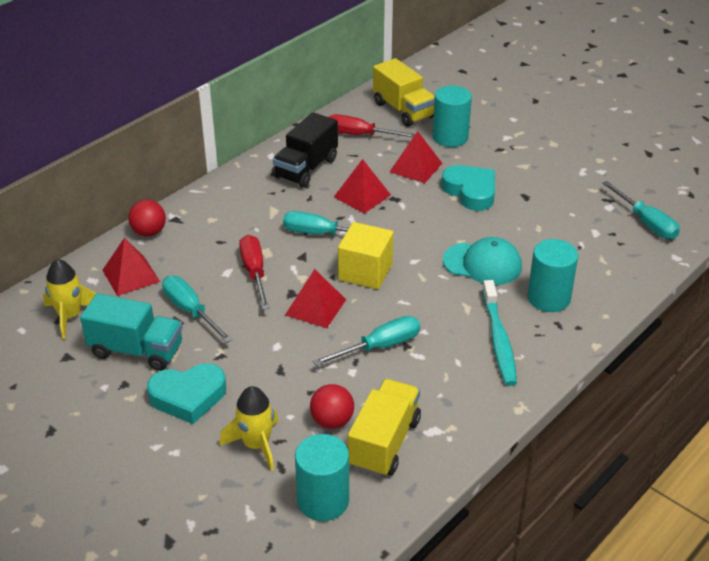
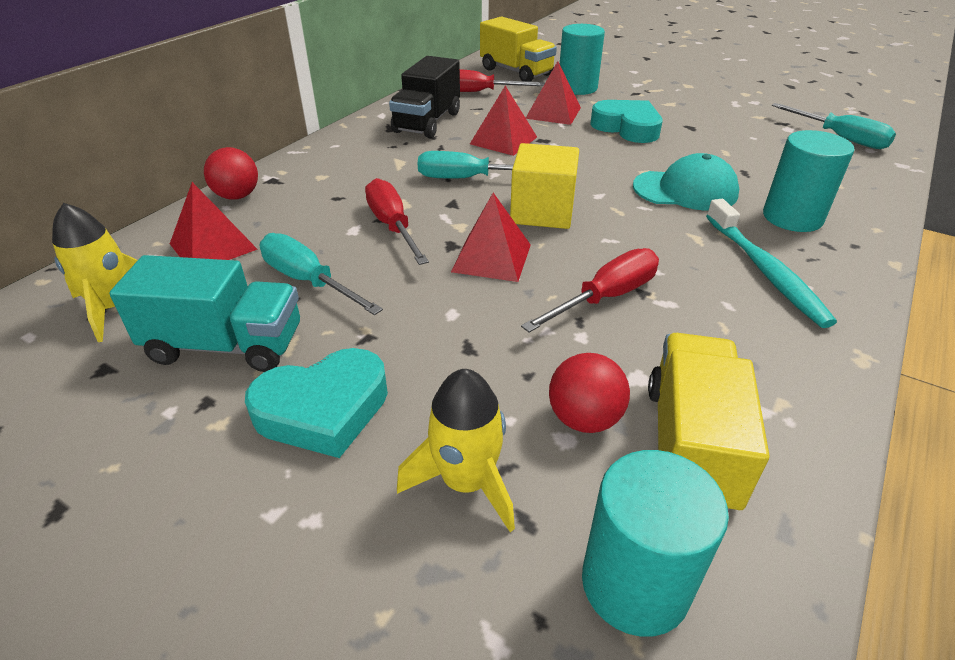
camera: 10 degrees left, 0 degrees up
(379, 346) = (605, 297): turquoise screwdriver -> red screwdriver

